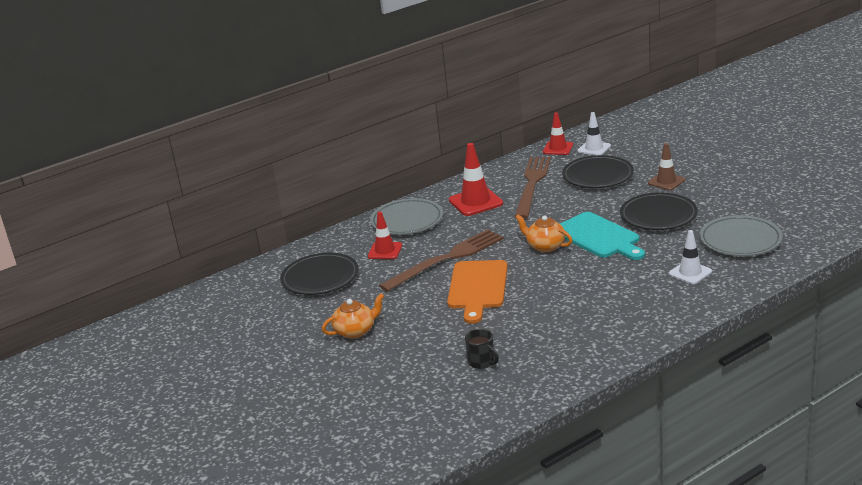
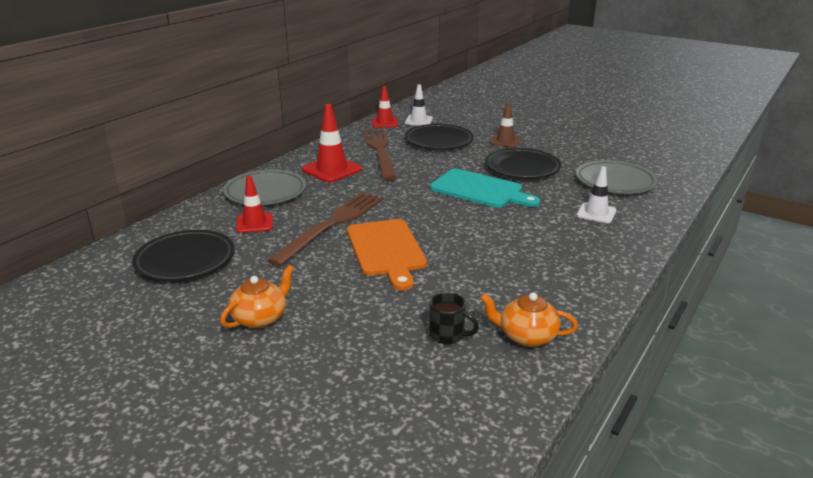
camera: 25 degrees left, 0 degrees up
(545, 246) = (432, 202): orange teapot -> orange teapot (526, 336)

